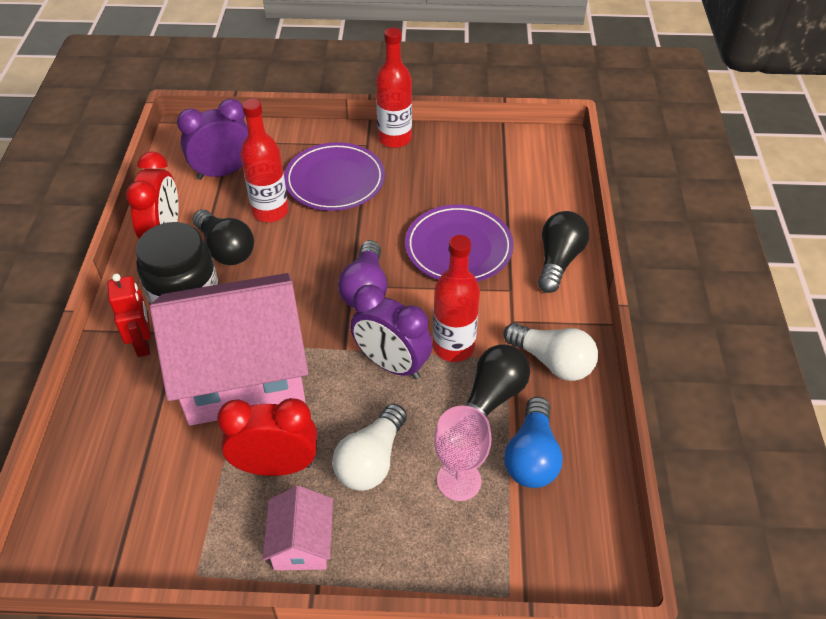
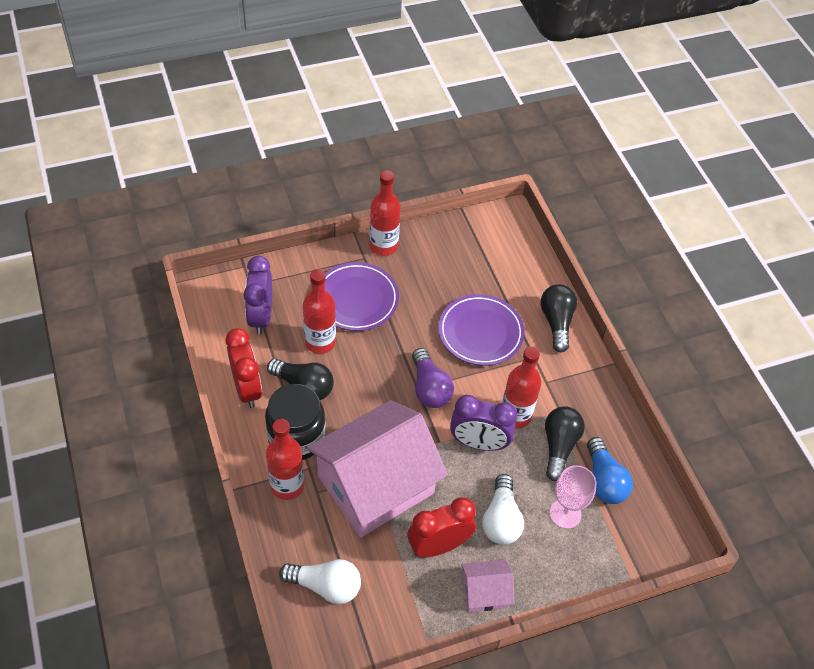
camera: 25 degrees left, 5 degrees up
(143, 343) = (287, 485): red robot -> red bottle
(223, 172) = (261, 316): purple clock -> purple clock turned 45 degrees counterclockwise
(302, 542) = (485, 592): pink house -> pink house turned 75 degrees counterclockwise
(552, 362) = (587, 406): white light bulb -> white light bulb (325, 586)

